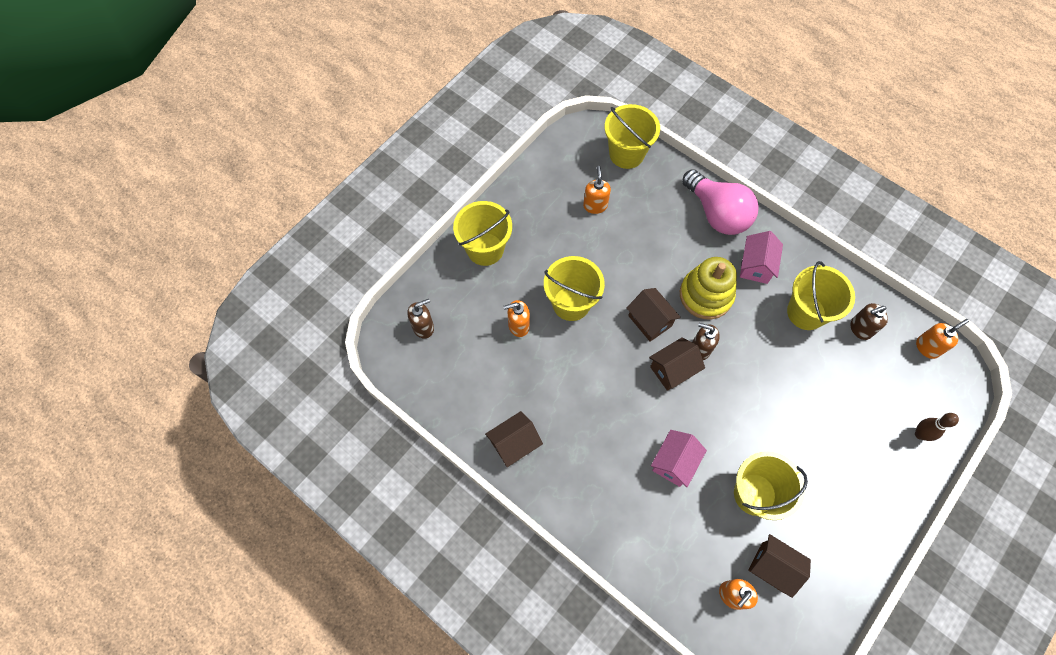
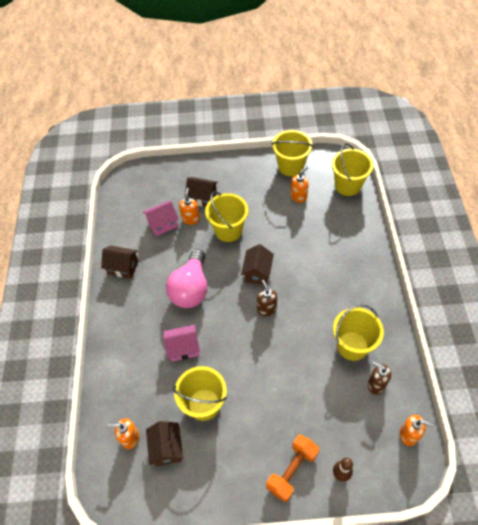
camera: 50 degrees right, 10 degrees down
(423, 327) = (149, 184): brown soap dispenser -> none
(485, 249) = (219, 173): yellow bucket -> yellow bucket (290, 166)
(518, 326) = (191, 219): orange soap dispenser -> orange soap dispenser turned 60 degrees clockwise
(672, 369) = (239, 305): brown house -> brown house (203, 198)
(706, 295) = (304, 286): yellow stacking toy -> none
(717, 213) = (363, 253): pink light bulb -> pink light bulb (191, 289)
(756, 266) = (352, 297): pink house -> pink house (163, 224)
(885, 471) = (292, 470): none -> orange dumbbell

